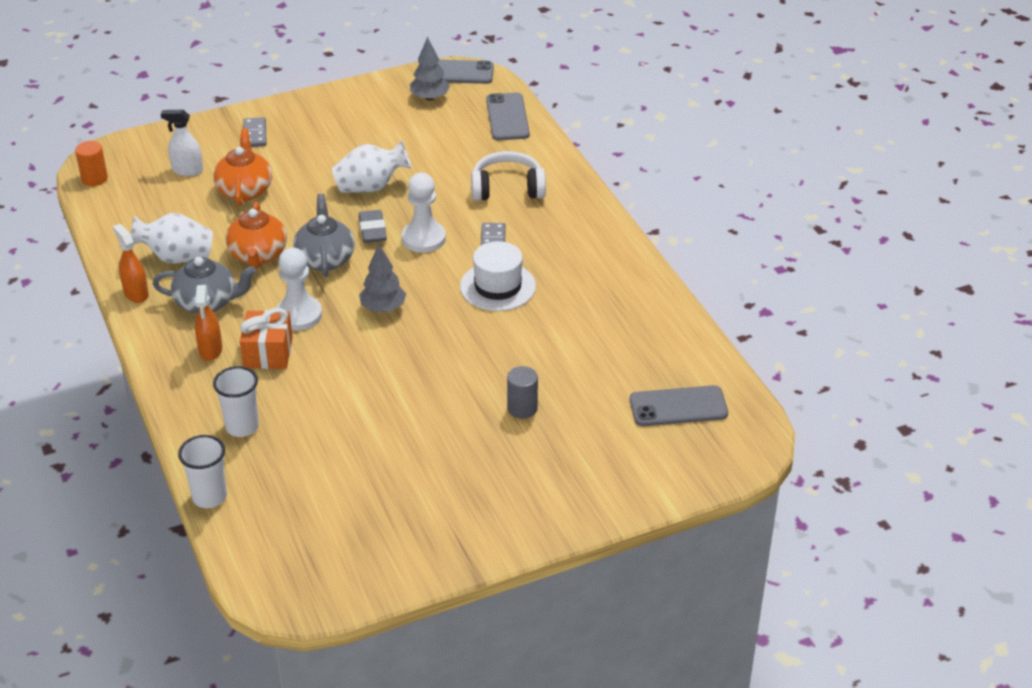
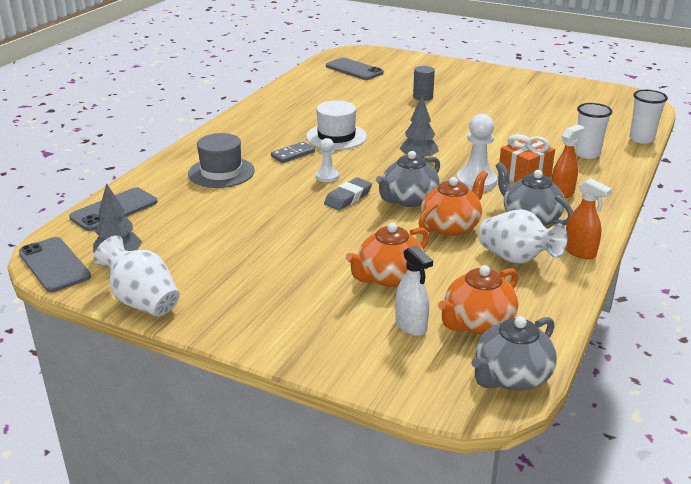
camera: 130 degrees left, 10 degrees down
(94, 179) = (511, 377): orange cylinder -> grey teapot
(136, 294) = (579, 252): orange spray bottle -> orange spray bottle turned 60 degrees counterclockwise
(149, 196) = (477, 323): none -> orange teapot
(255, 134) = (300, 321): grey domino -> none
(371, 187) = (296, 223): white vase -> white vase (142, 301)
(423, 238) = (327, 176): white pawn -> white pawn, size x0.58
(507, 188) = (221, 172): white headphones -> grey hat

